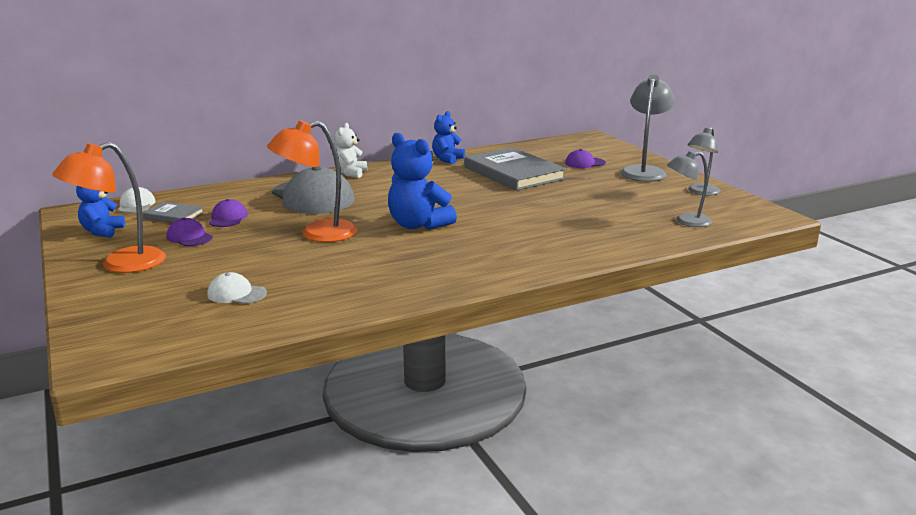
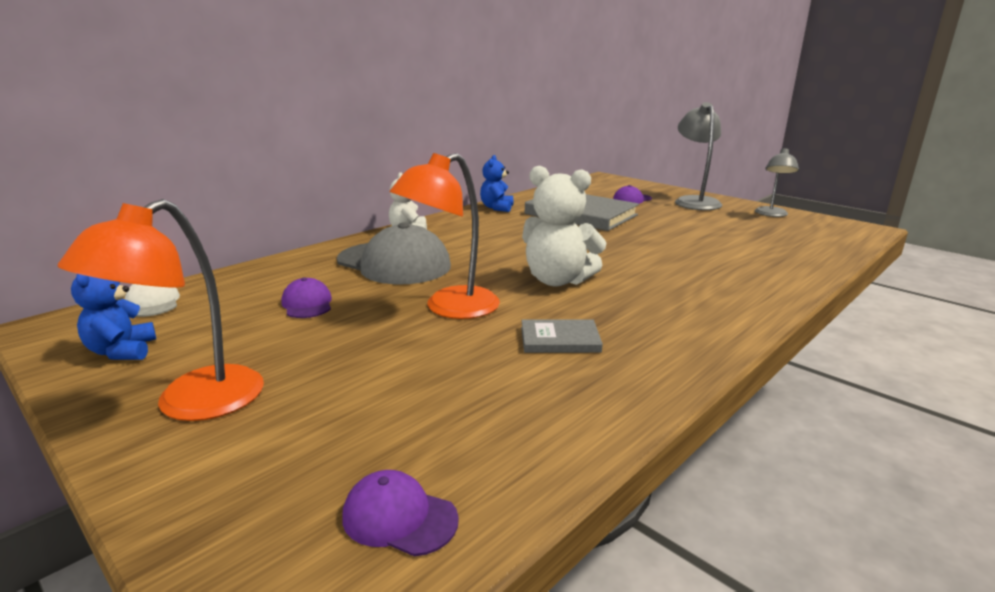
camera: 20 degrees left, 0 degrees up
(174, 215) = (223, 310): grey book -> grey book (560, 339)
(189, 237) = (273, 339): purple cap -> purple cap (399, 517)
(236, 294) = (432, 422): white cap -> none
(418, 225) = (557, 280): blue teddy bear -> white teddy bear
(686, 221) = (806, 242): grey lamp -> none

